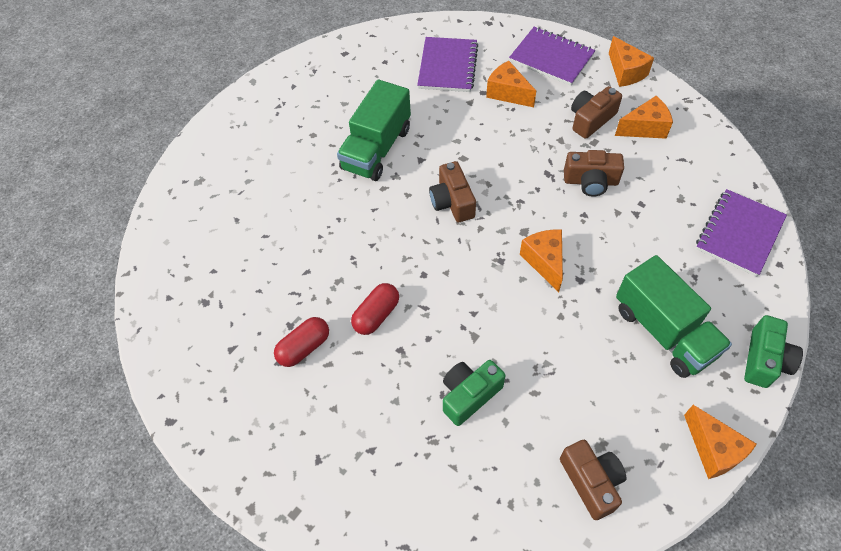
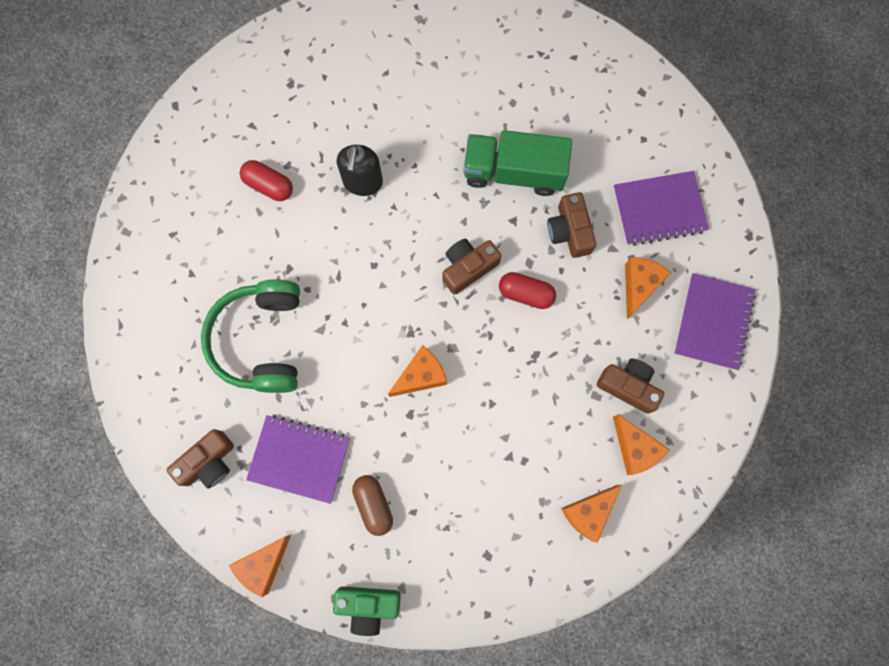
camera: 70 degrees right, 20 degrees up
(337, 264) = (363, 182): none -> black soap dispenser
(376, 315) = (318, 236): red capsule -> red capsule (526, 293)
(469, 395) = (261, 340): green camera -> green headphones
(591, 181) = (538, 402): brown camera -> brown camera (569, 231)
(626, 72) = (719, 413): orange cheese -> orange cheese (588, 512)
(664, 331) = (373, 505): green truck -> brown capsule
(739, 234) = (514, 569): purple notebook -> purple notebook (299, 458)

